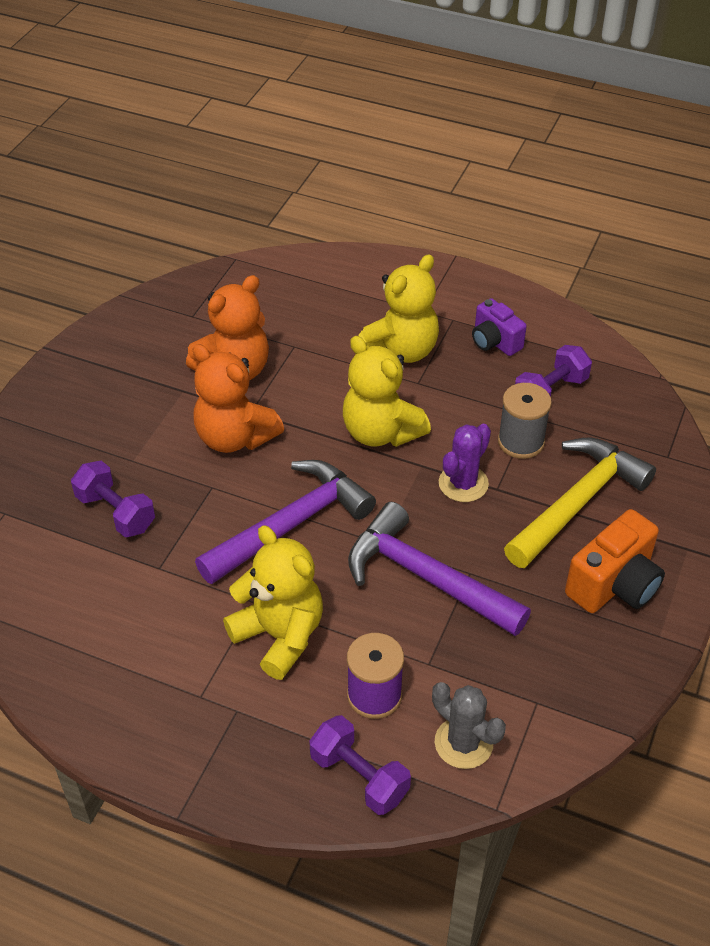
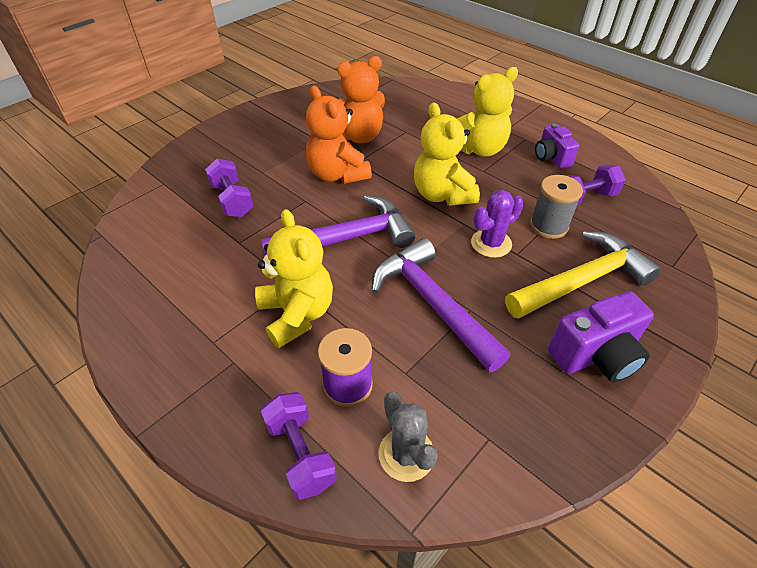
camera: 20 degrees right, 0 degrees up
(614, 585) = (595, 355): orange camera -> purple camera

